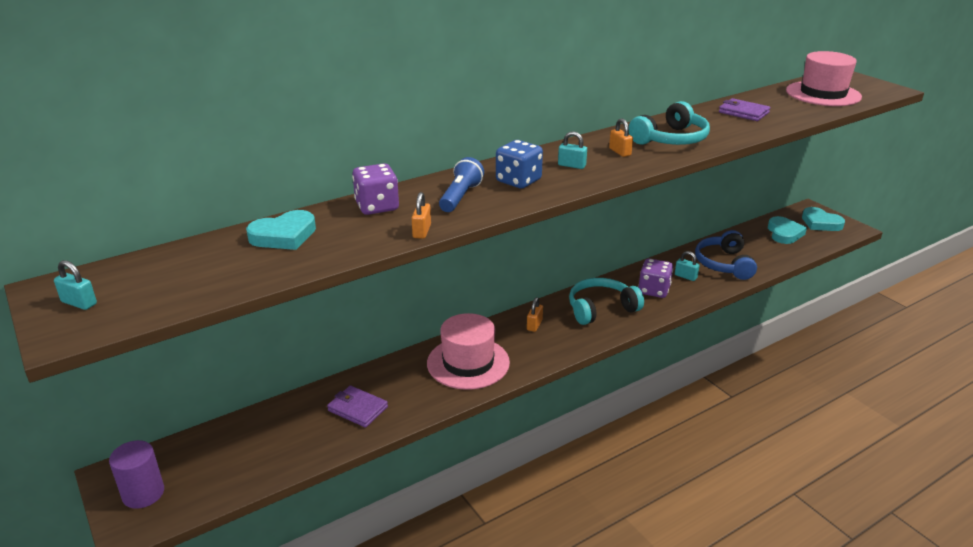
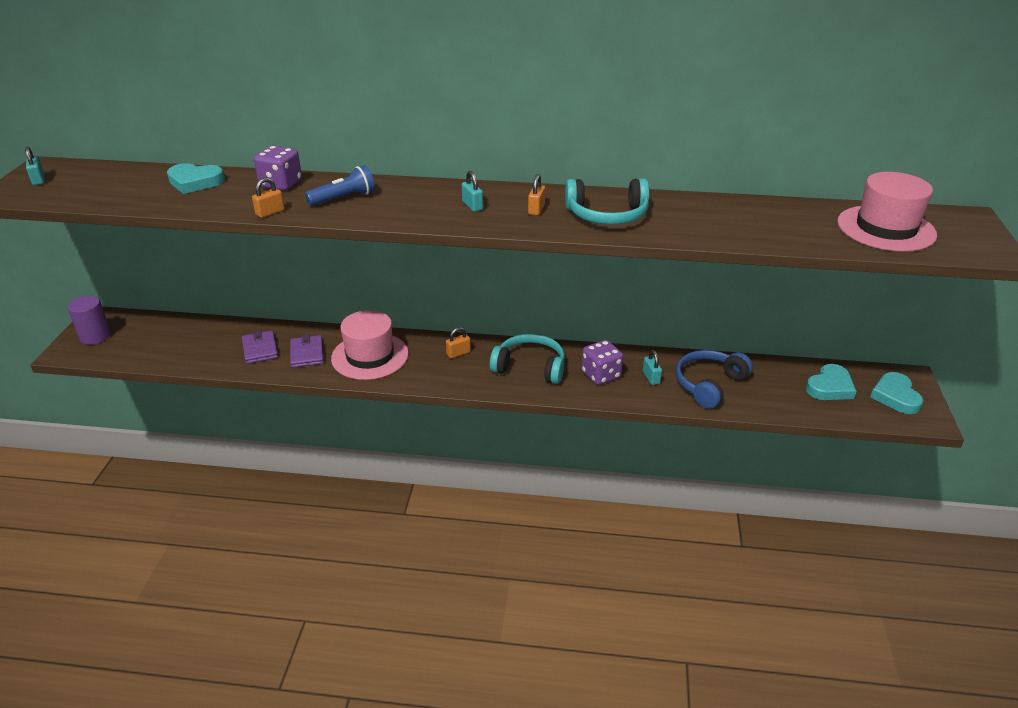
camera: 40 degrees right, 5 degrees up
(518, 181) = (407, 202): blue dice -> none
(743, 112) = (741, 216): purple wallet -> purple wallet (307, 353)

